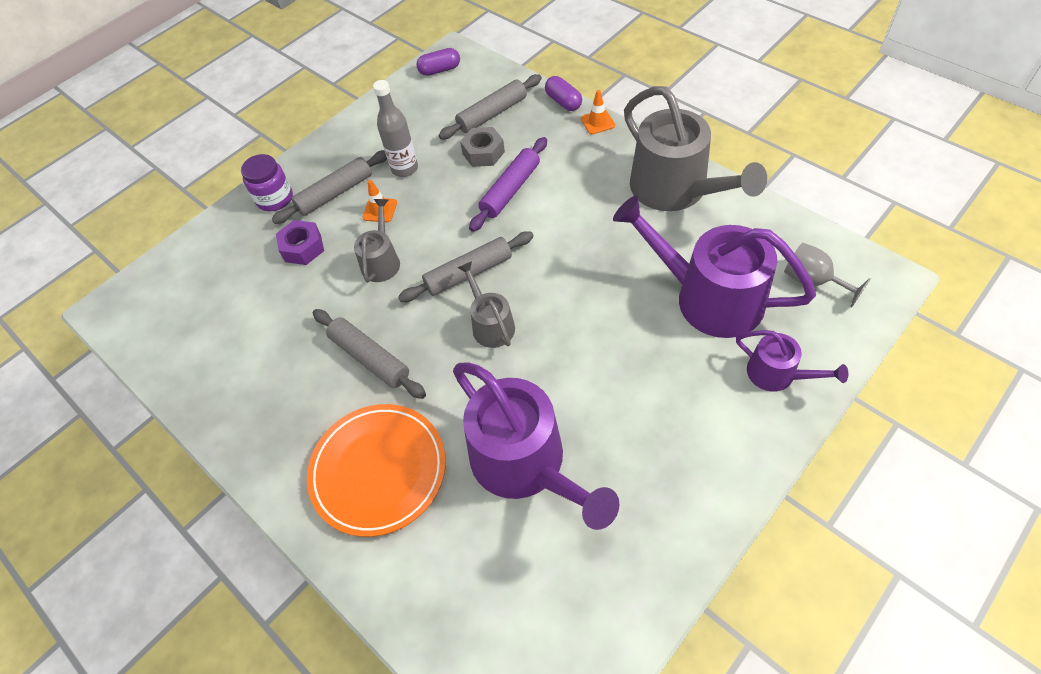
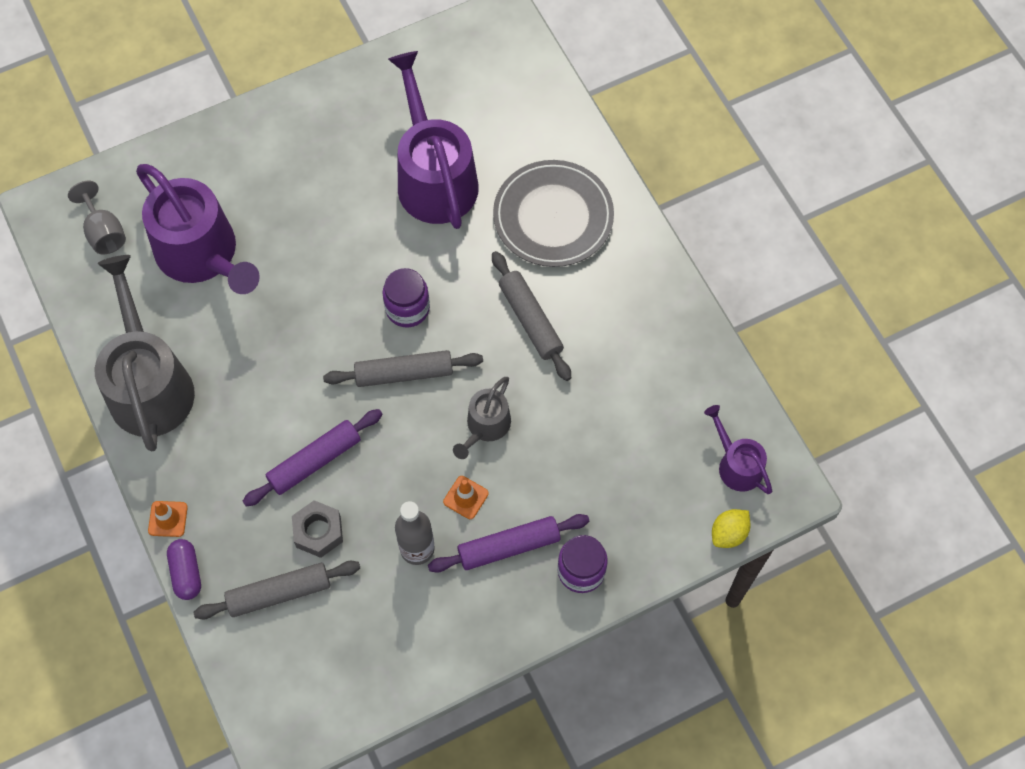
camera: 165 degrees left, 10 degrees up
(159, 261) = (728, 533): none -> yellow lemon
(303, 248) = (564, 481): purple nut -> none
(335, 193) = (509, 546): grey rolling pin -> purple rolling pin
(378, 470) = (553, 216): orange plate -> grey plate
(440, 70) = (307, 714): purple capsule -> none
(490, 324) = (407, 308): grey watering can -> purple jar
(777, 374) = (197, 167): purple watering can -> purple watering can (736, 465)

